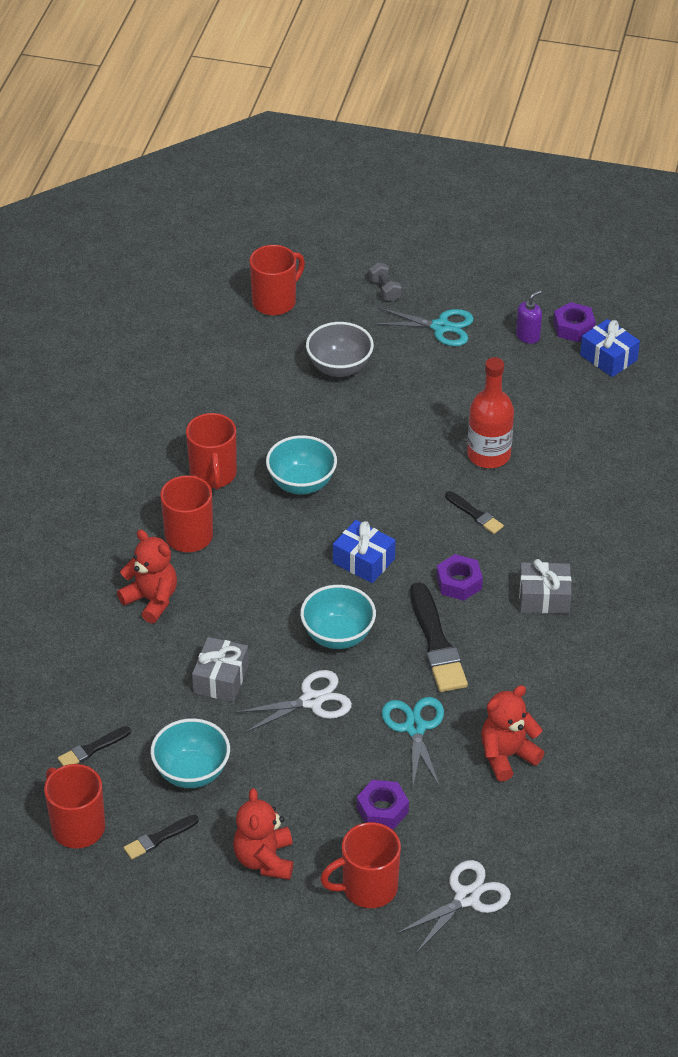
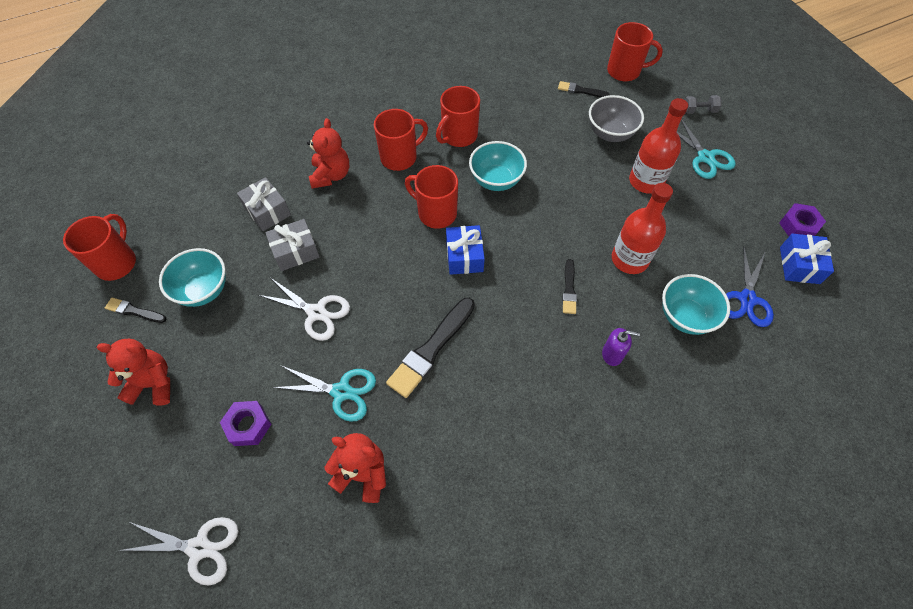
camera: 50 degrees right, 15 degrees up
(92, 749) = (187, 228): black brush -> black brush (581, 90)
(264, 859) = (153, 384): red teddy bear -> red teddy bear turned 45 degrees clockwise
(338, 636) = (386, 287): turquoise bowl -> turquoise bowl (685, 316)
(368, 888) = (166, 468): red mug -> red mug (436, 213)
(385, 290) = (699, 111): grey dumbbell -> grey dumbbell turned 60 degrees clockwise
(415, 728) = (341, 392): turquoise scissors -> turquoise scissors turned 60 degrees clockwise
(421, 384) = (646, 181): none -> red bottle
(459, 582) = (498, 323): purple nut -> none
(528, 336) = (757, 206): purple soap dispenser -> purple soap dispenser (612, 354)
(544, 598) = (536, 387): grey gift -> grey gift (267, 211)
(603, 413) = (747, 299): none -> blue scissors

